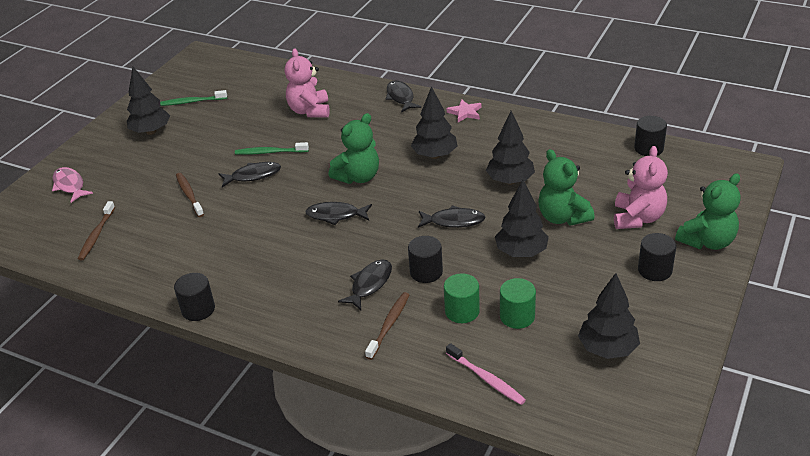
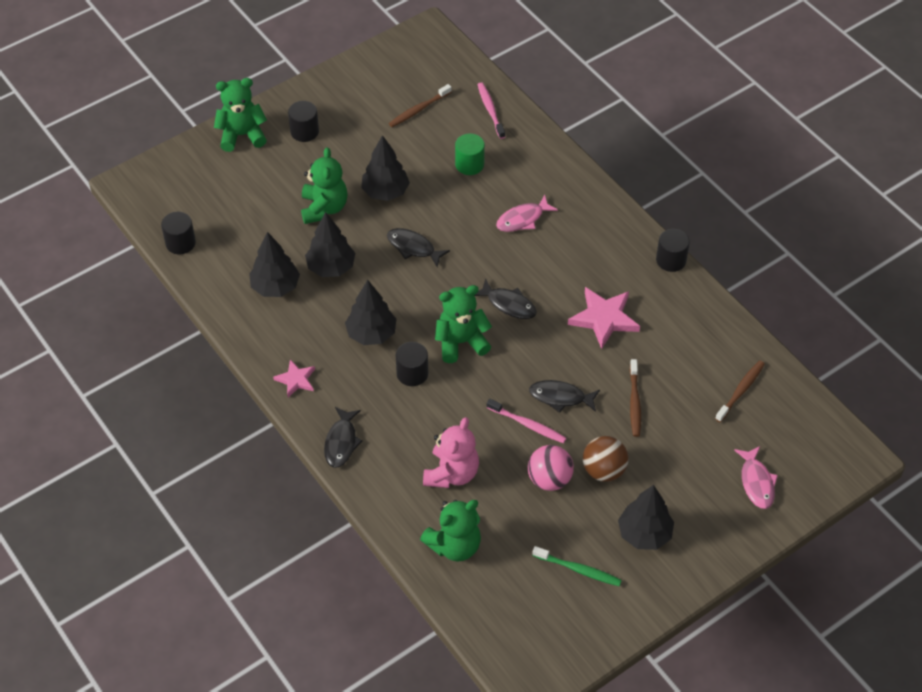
camera: 155 degrees left, 15 degrees up
(196, 150) = (603, 470): none -> brown ball
(236, 132) = (549, 479): none -> pink ball
(243, 238) = (604, 318): none -> pink star
(270, 152) = (527, 424): green toothbrush -> pink toothbrush
(283, 84) = (454, 545): none -> green teddy bear
(370, 284) = (522, 219): black fish -> pink fish
(389, 325) = (530, 178): brown toothbrush -> brown toothbrush (419, 109)
(426, 272) = (471, 209): black cylinder -> black cylinder (412, 373)
(517, 316) = (434, 143): green cylinder -> none
(607, 349) = (395, 94): black tree -> black tree (275, 287)
(637, 218) = (268, 179): pink teddy bear -> none

